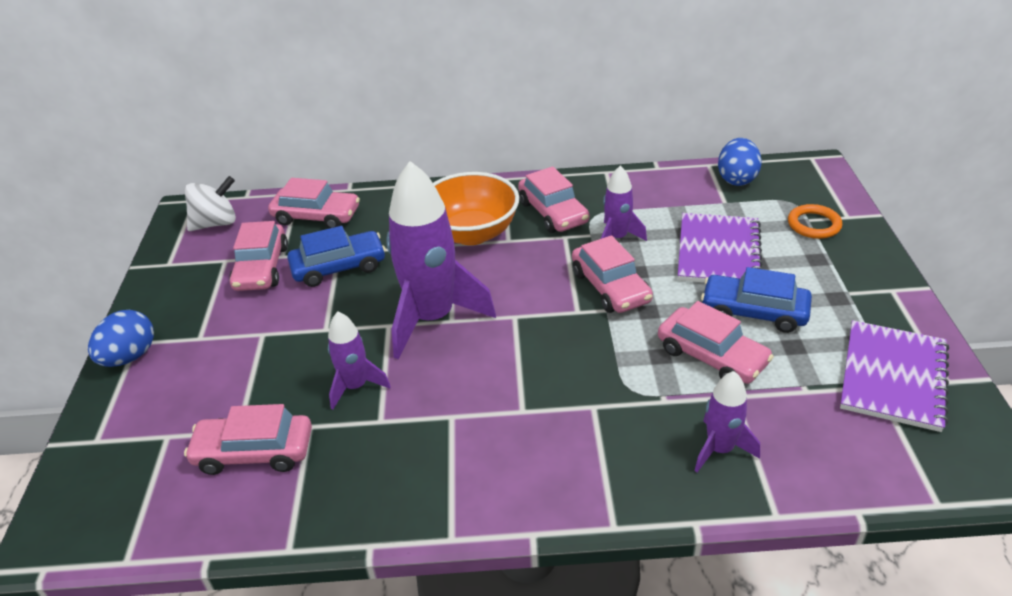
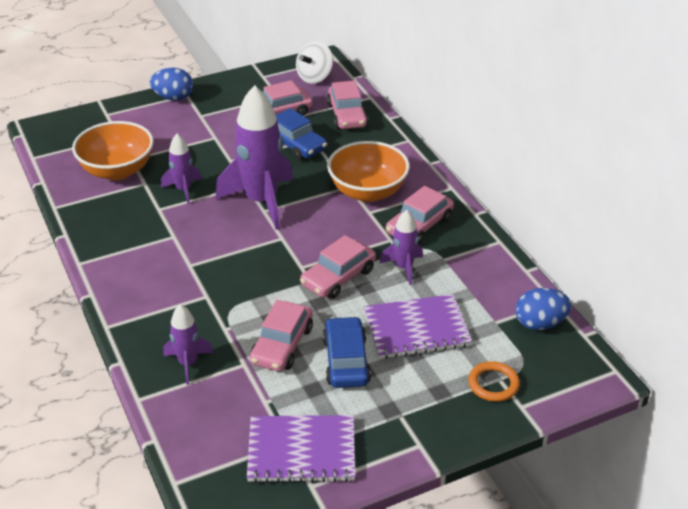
camera: 65 degrees right, 0 degrees up
(216, 223) = (315, 77): white spinning top -> white spinning top turned 90 degrees clockwise
(254, 452) = (117, 170): pink car -> orange bowl

